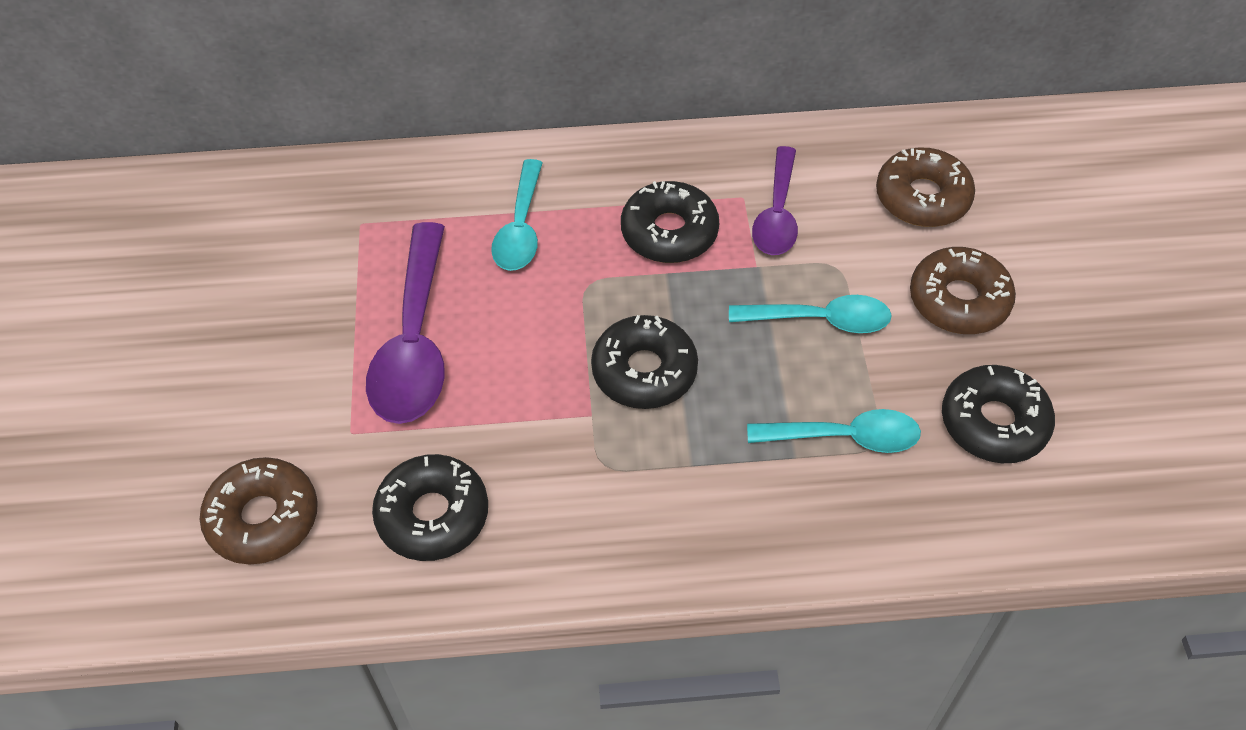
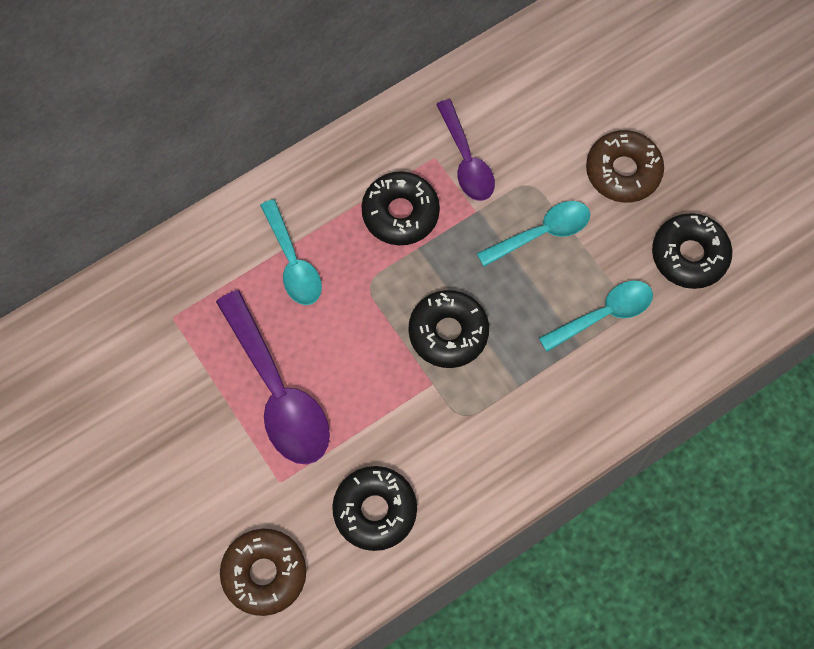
camera: 30 degrees left, 15 degrees up
(922, 197) = (557, 97): brown donut -> none

